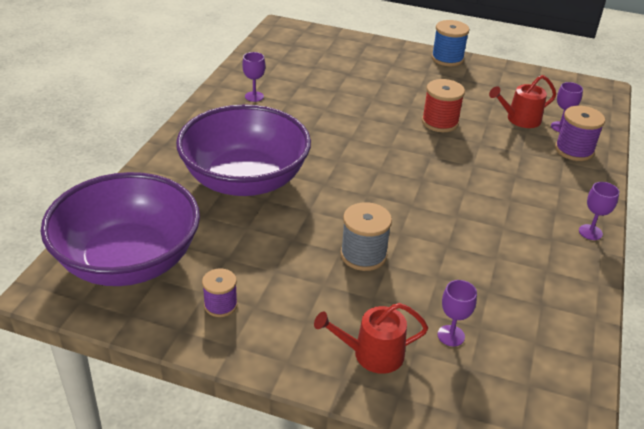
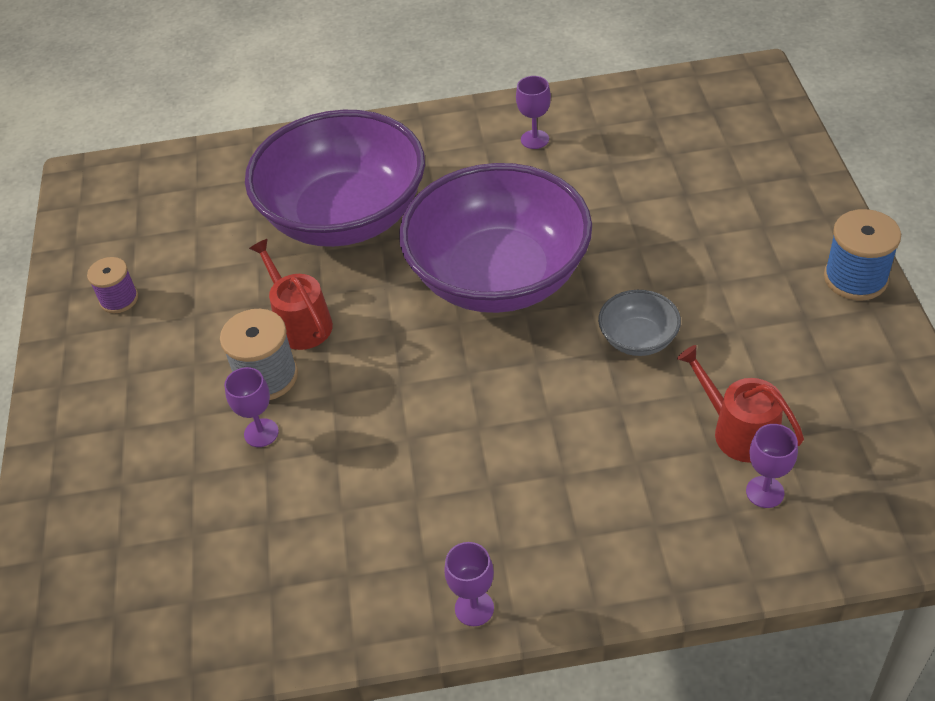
camera: 70 degrees right, 10 degrees up
(128, 260) = (150, 204): purple bowl -> purple bowl (498, 277)
(372, 354) = (101, 449): red watering can -> red watering can (300, 323)
(440, 122) = (638, 339): red spool -> grey bowl
(451, 335) = (163, 510): purple goblet -> purple goblet (261, 433)
(574, 150) = (702, 530): purple spool -> none

